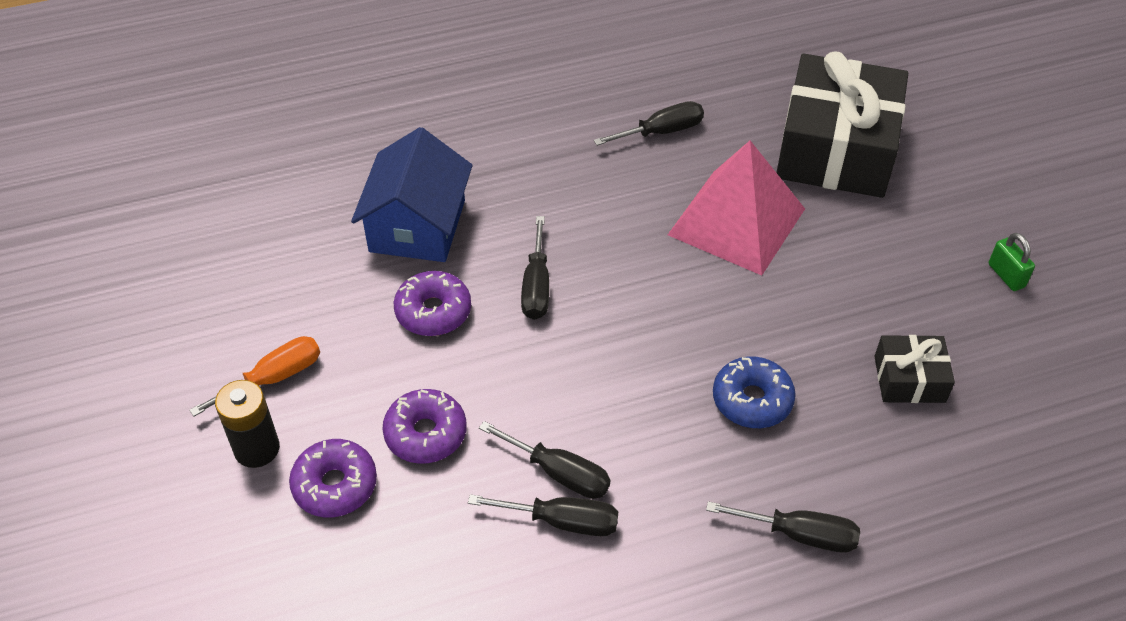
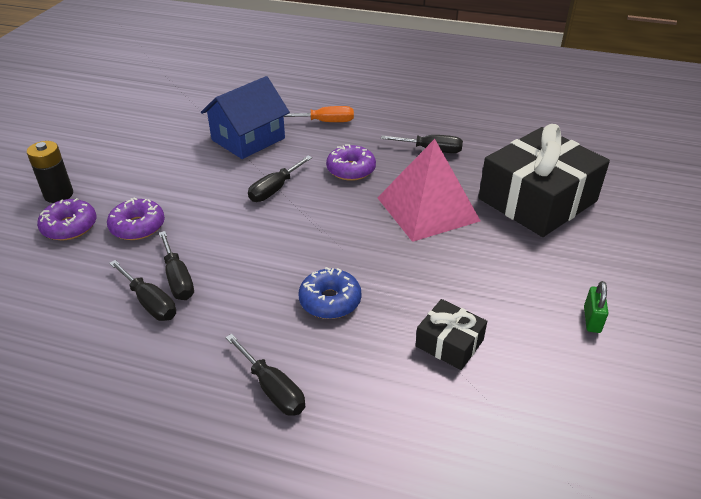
camera: 35 degrees right, 10 degrees down
(274, 378) = (104, 170): orange screwdriver -> orange screwdriver (325, 122)
(433, 311) = (209, 177): purple donut -> purple donut (351, 170)

